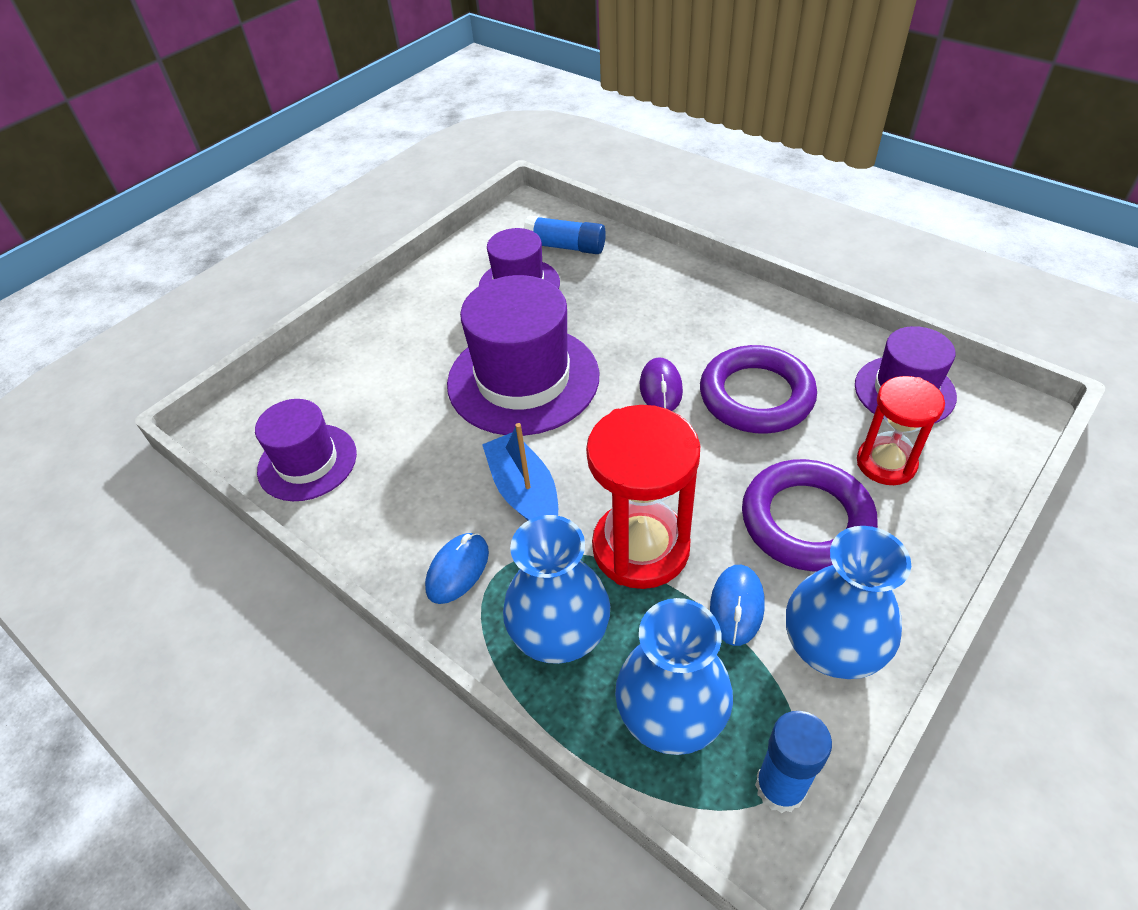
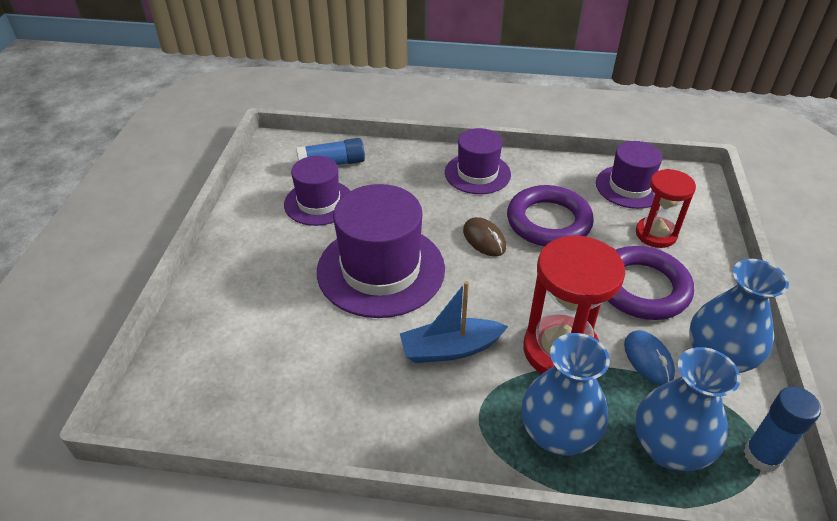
camera: 35 degrees left, 5 degrees down
(307, 462) = (254, 403): purple hat -> purple hat (477, 173)
(458, 570) = (449, 426): blue mouse -> none
(524, 492) = (450, 349): blue boat -> blue boat turned 45 degrees counterclockwise
(660, 388) = (484, 239): purple mouse -> brown mouse

